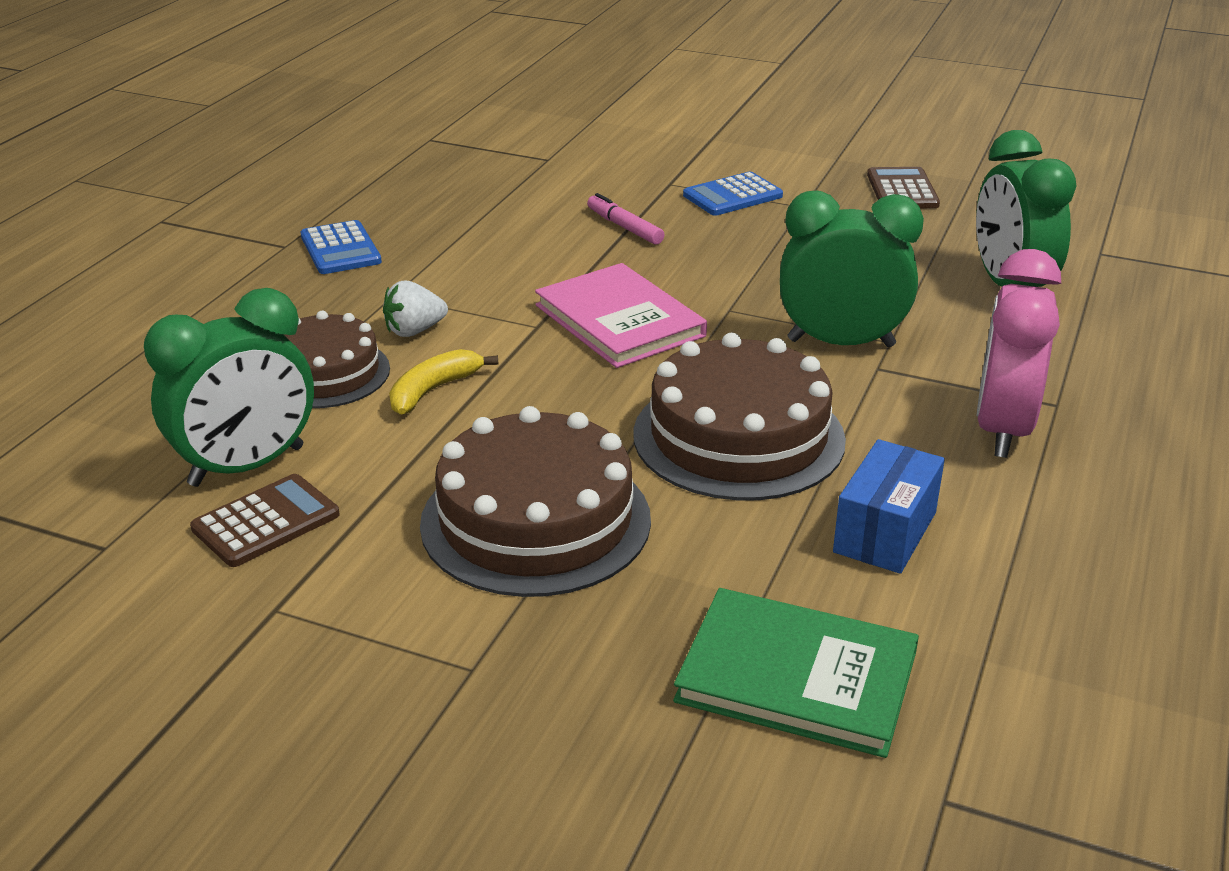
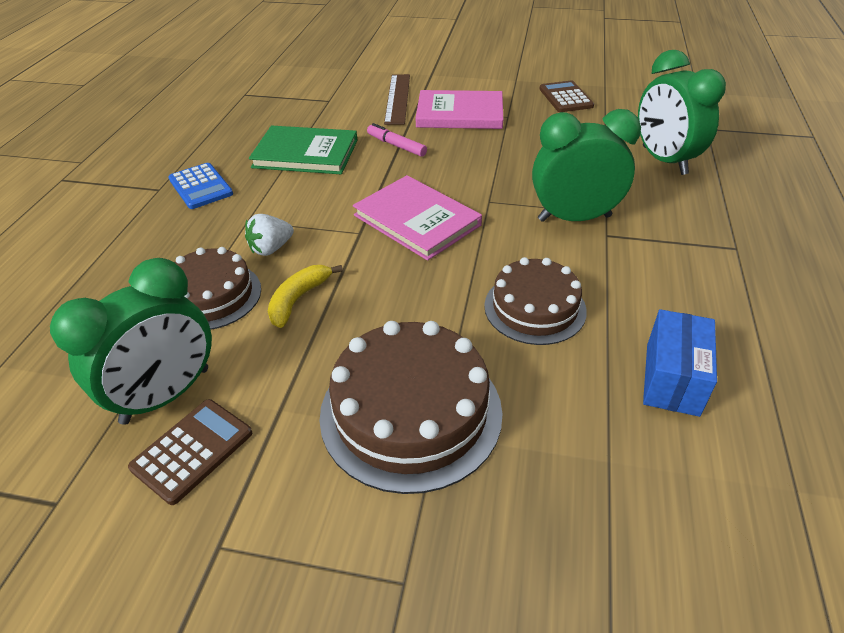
camera: 10 degrees left, 10 degrees up
(649, 166) = (397, 98): none -> brown ruler
(732, 196) = (460, 114): blue calculator -> pink book
(738, 437) = (534, 308): brown cake -> brown cake, size x0.65
(797, 676) = (667, 538): green book -> green book (305, 154)
(1002, 429) = (711, 274): pink clock -> none

